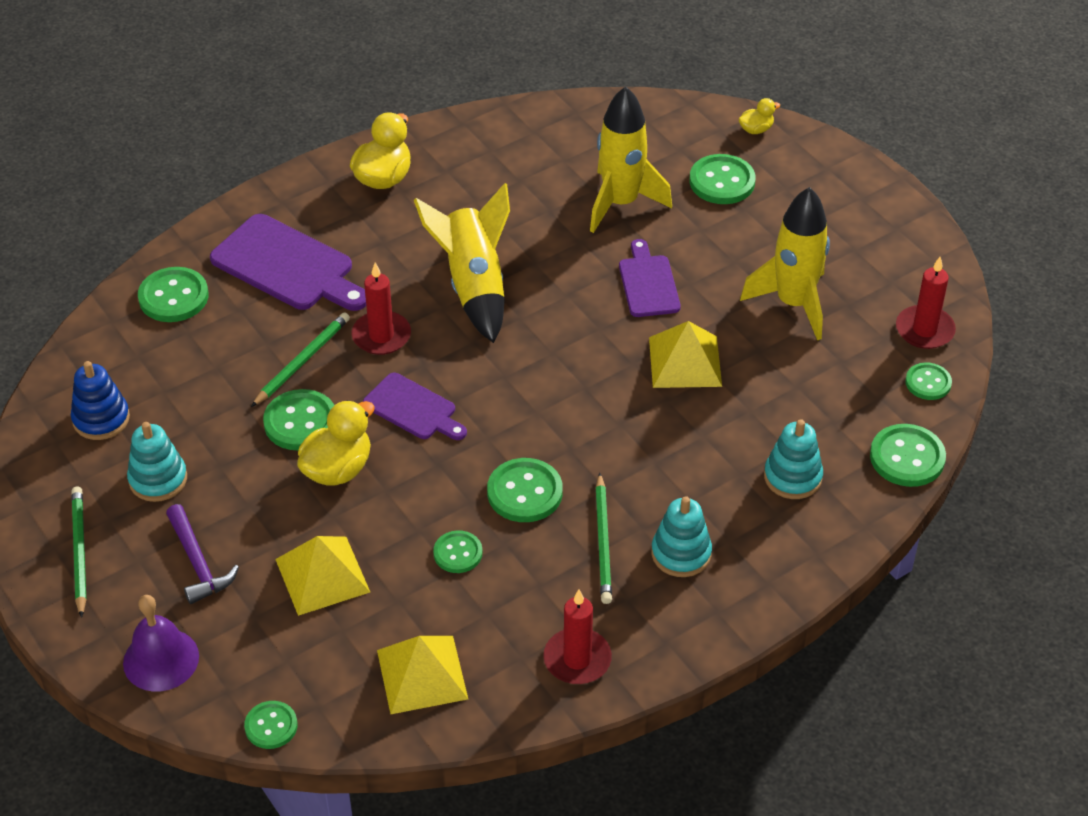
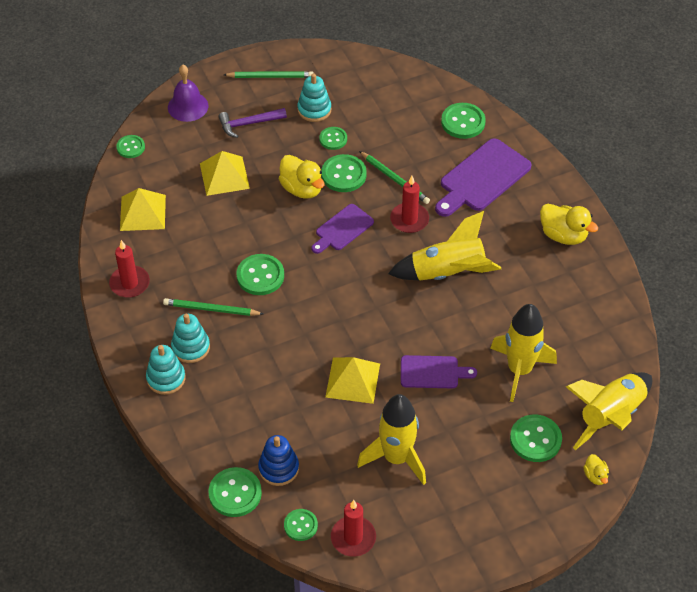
camera: 100 degrees right, 5 degrees up
(101, 419) = (367, 87): blue stacking toy -> blue stacking toy (278, 468)
(458, 553) = (222, 238): green button -> green button (333, 139)
(666, 122) = (610, 416): none -> yellow rocket
(792, 477) = (235, 421): turquoise stacking toy -> turquoise stacking toy (166, 378)

